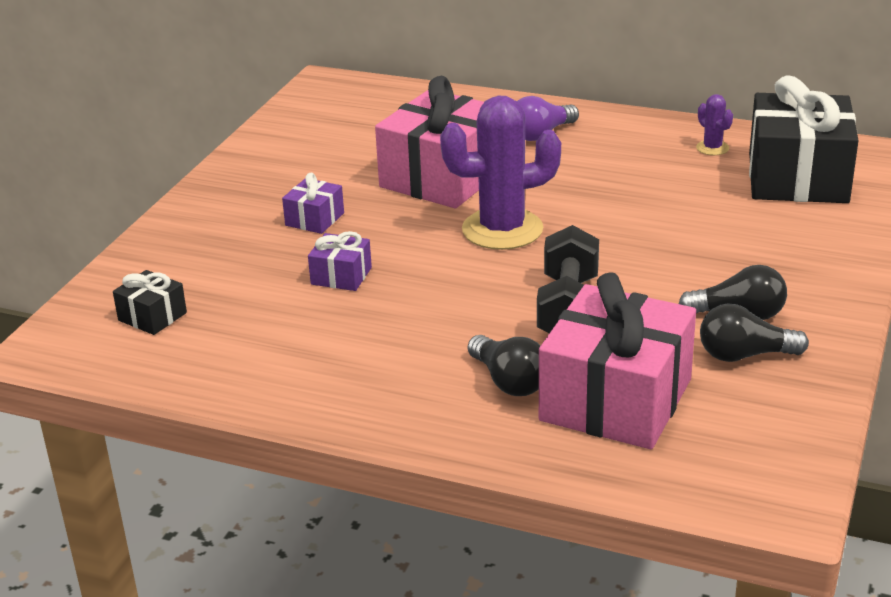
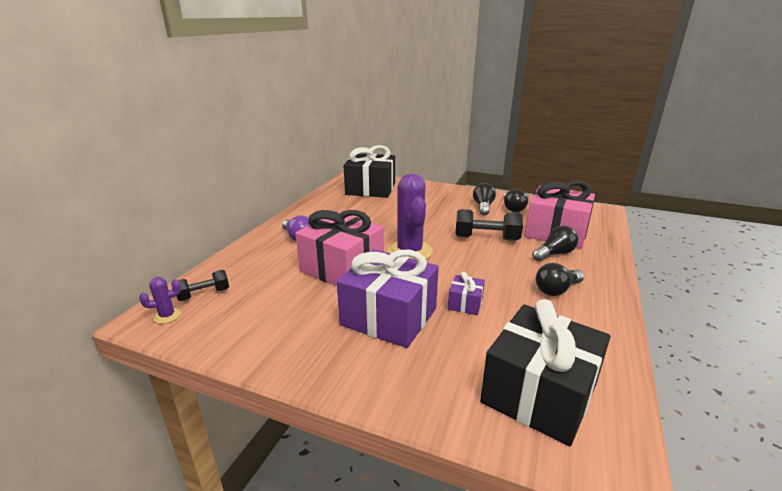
camera: 90 degrees left, 5 degrees down
(152, 316) = (539, 393): black gift -> black gift, size x2.24
(315, 219) = (389, 316): purple gift -> purple gift, size x2.24
(374, 100) = (204, 294): none -> black dumbbell
(375, 363) = (556, 290): none -> black light bulb
(712, 148) = (336, 201): purple cactus -> purple cactus (167, 316)

